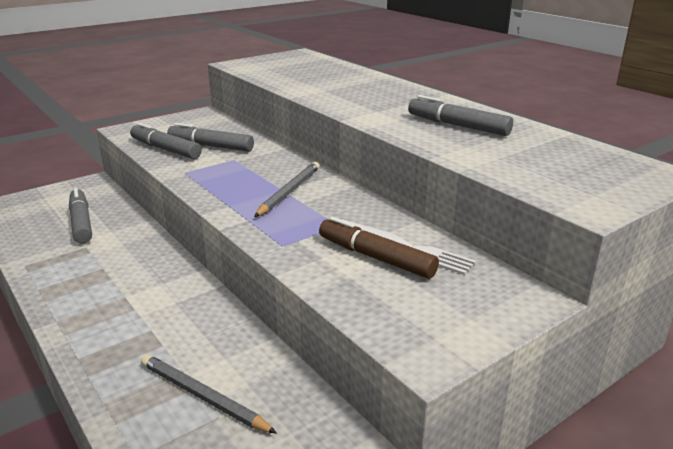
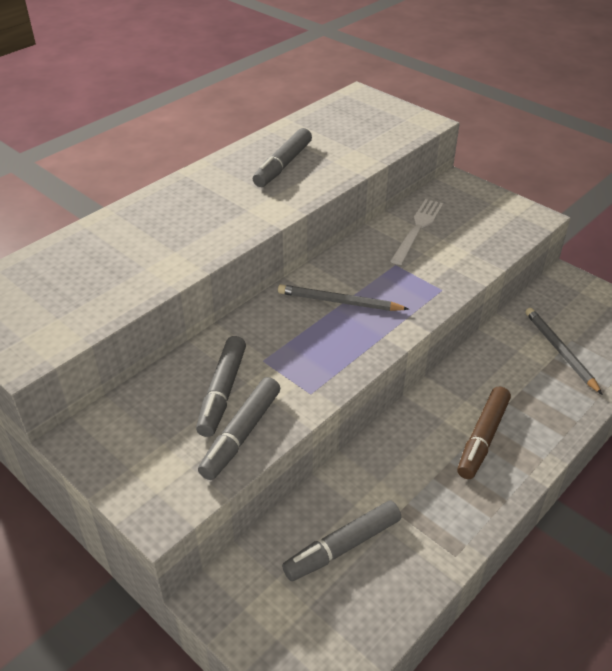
camera: 100 degrees left, 15 degrees up
(203, 396) = (560, 351): grey pencil -> grey pencil turned 135 degrees clockwise
(376, 258) = (439, 241): brown marker -> brown marker (483, 437)

